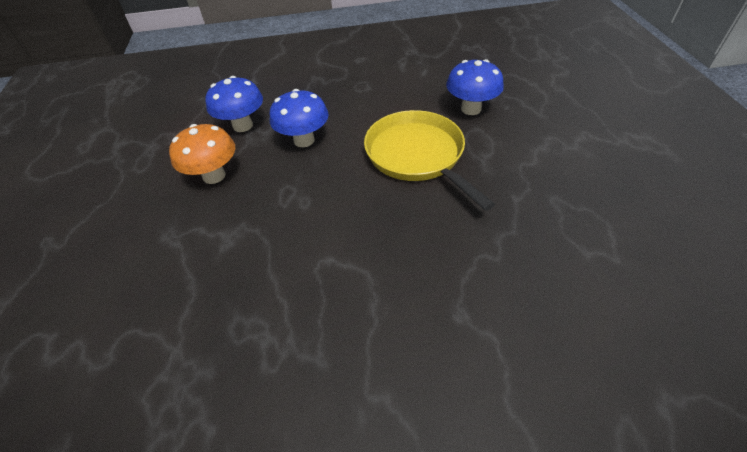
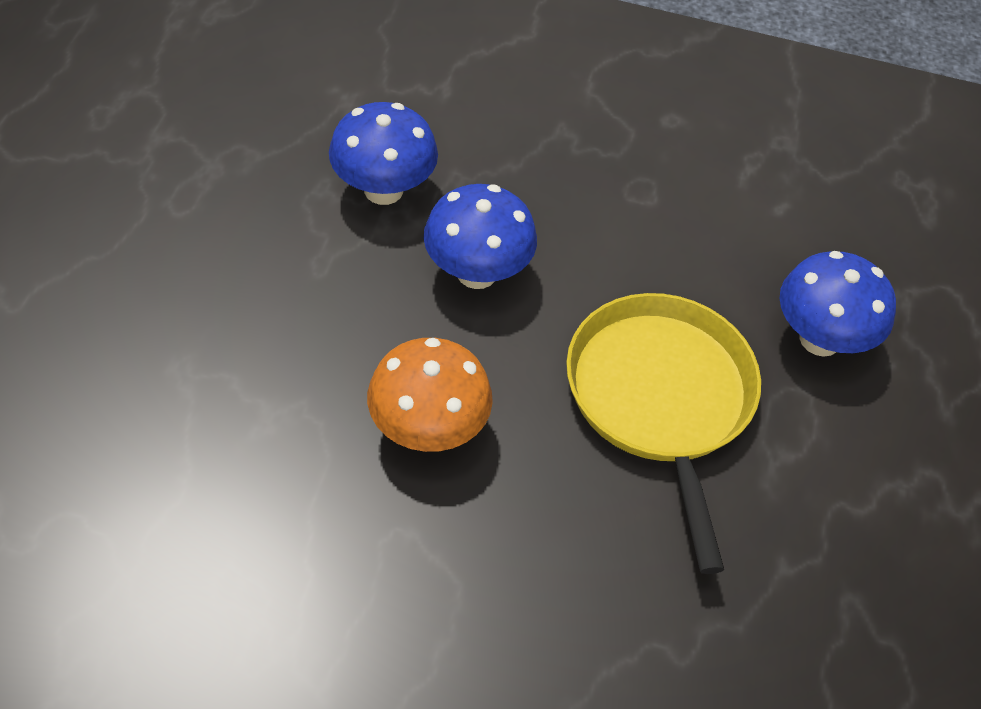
camera: 15 degrees right, 5 degrees up
(214, 176) = (293, 281): orange mushroom -> orange mushroom (428, 429)

